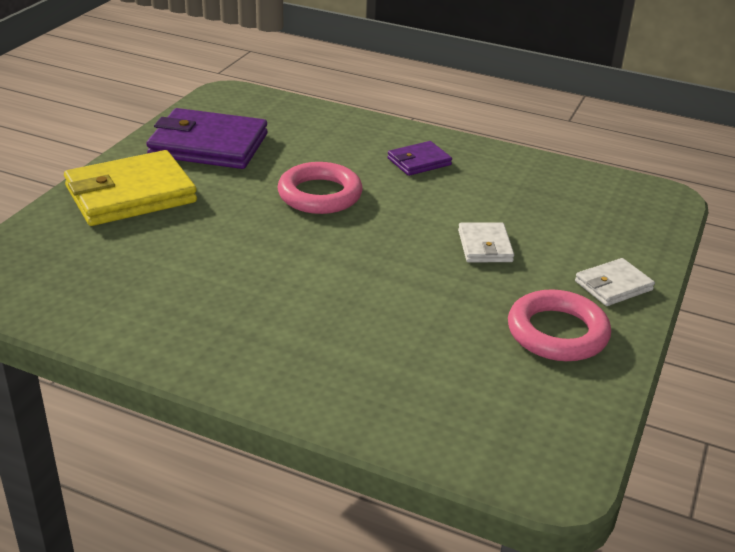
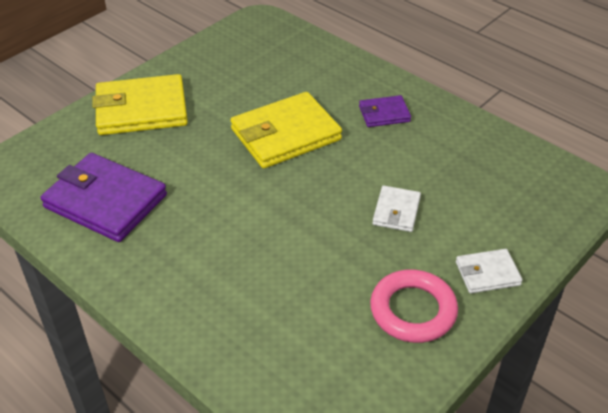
camera: 20 degrees right, 10 degrees up
(208, 145) = (221, 70): purple wallet -> purple wallet (105, 201)
(320, 195) = (285, 134): pink ring -> yellow wallet

